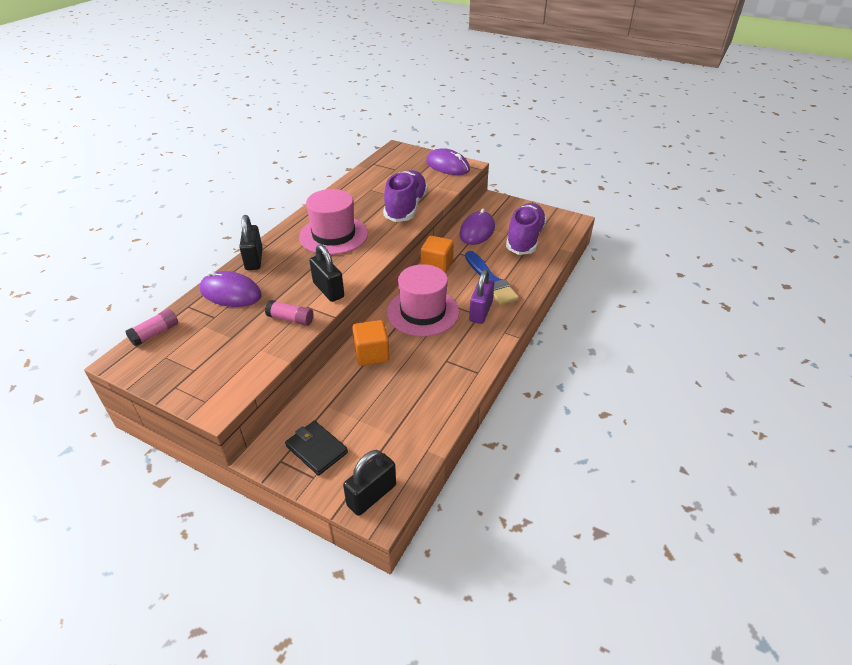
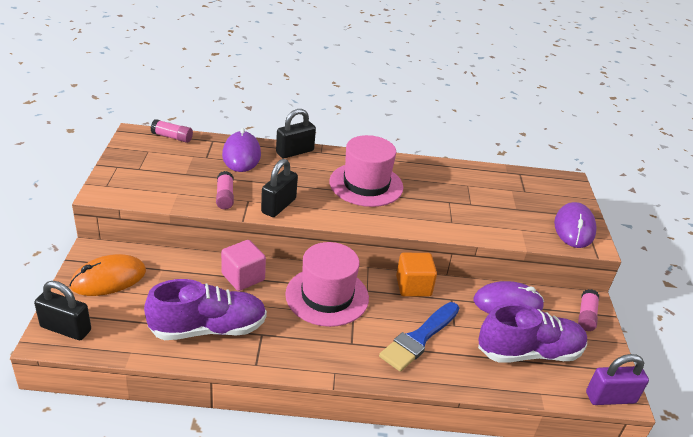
camera: 60 degrees right, 5 degrees down
(316, 449) = (108, 278): black wallet -> orange mouse
(372, 354) = (243, 277): orange cube -> pink cube
(406, 208) = (455, 218): purple shoe -> purple shoe (208, 329)
(480, 311) = (357, 343): purple padlock -> purple padlock (610, 398)
(504, 205) = (586, 316): none -> pink glue stick

